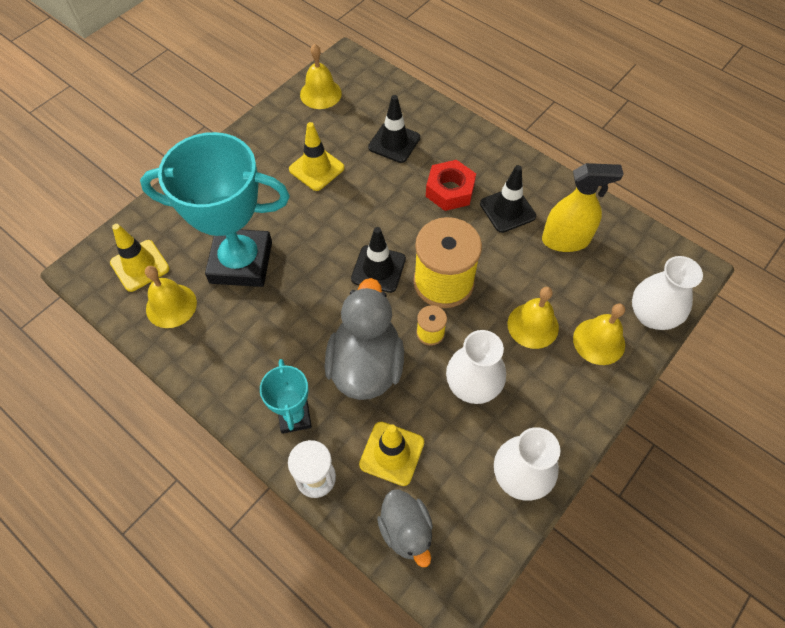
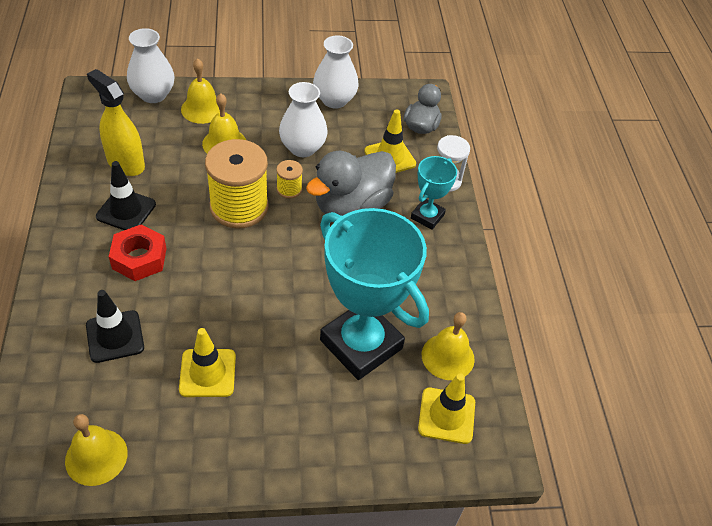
camera: 140 degrees left, 10 degrees down
(378, 269) = (268, 251): black traffic cone -> none

